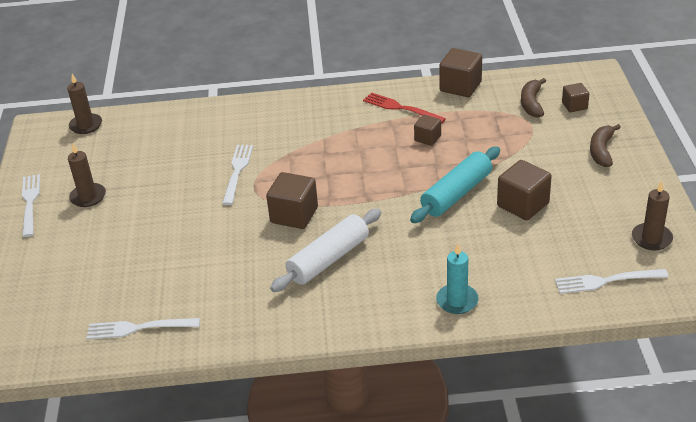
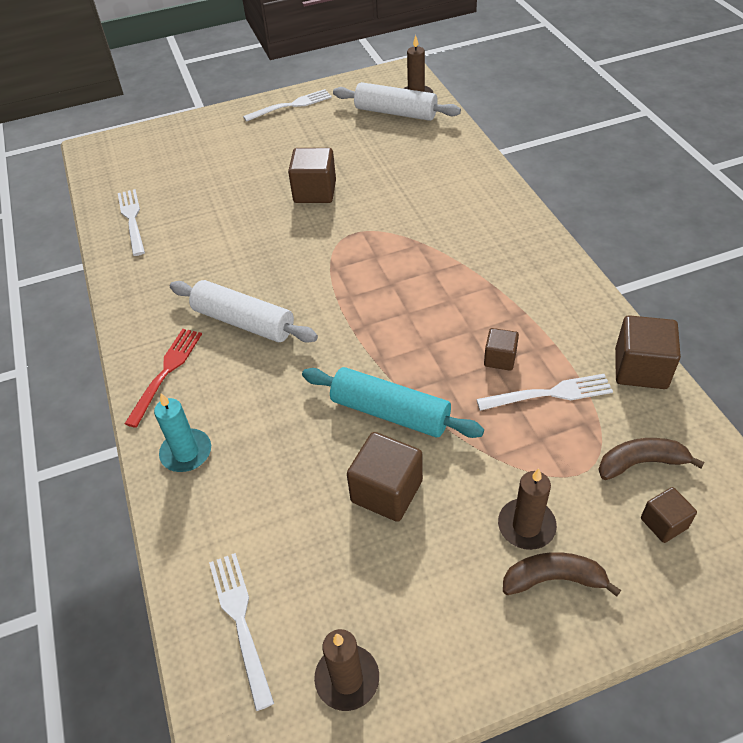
camera: 75 degrees right, 10 degrees up
(88, 197) = (307, 133): brown candle -> brown candle (526, 526)
(101, 140) = (395, 113): none -> white rolling pin
(237, 171) = (375, 214): white fork -> white fork (549, 394)
(294, 215) = (312, 276): brown cube -> brown cube (315, 192)
(401, 108) = (556, 317): red fork -> red fork (166, 372)

